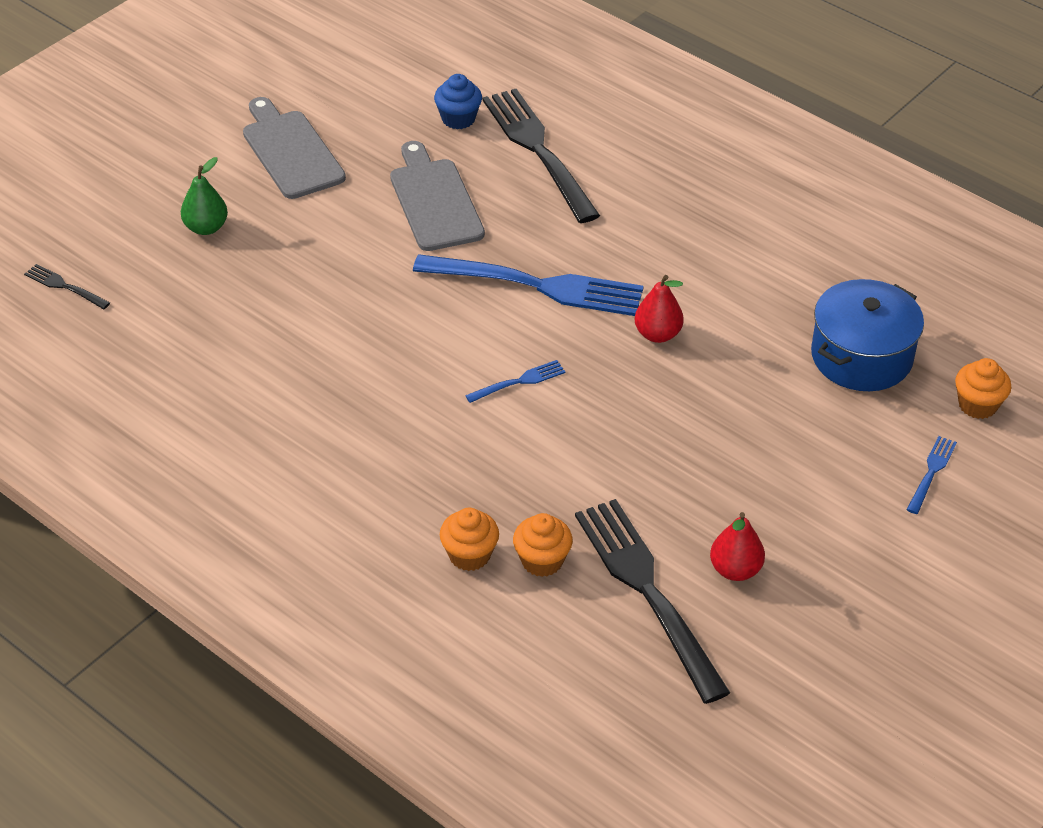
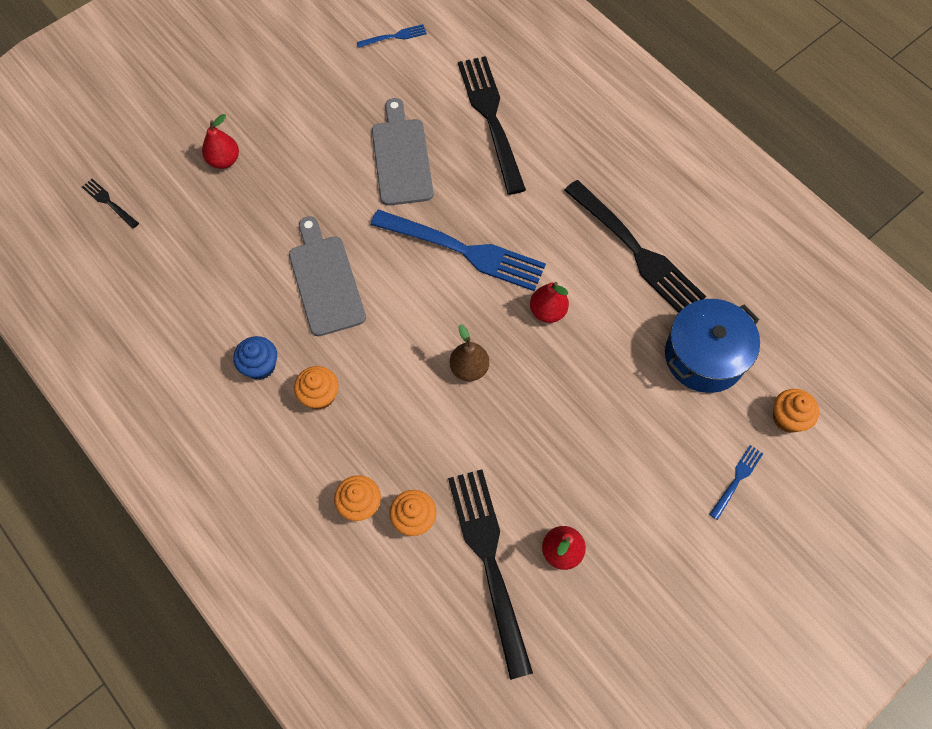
camera: 10 degrees right, 20 degrees up
(206, 228) = (224, 160): green pear -> red pear
(290, 151) = (301, 95): grey cutting board -> grey cutting board (325, 281)
(390, 452) = (319, 395): none -> orange cupcake
(458, 119) = (435, 79): blue cupcake -> blue cupcake (260, 366)
(519, 382) = (431, 342): blue fork -> blue fork (394, 37)
(573, 402) = (469, 368): none -> brown pear
(751, 262) = (636, 251): none -> black fork

